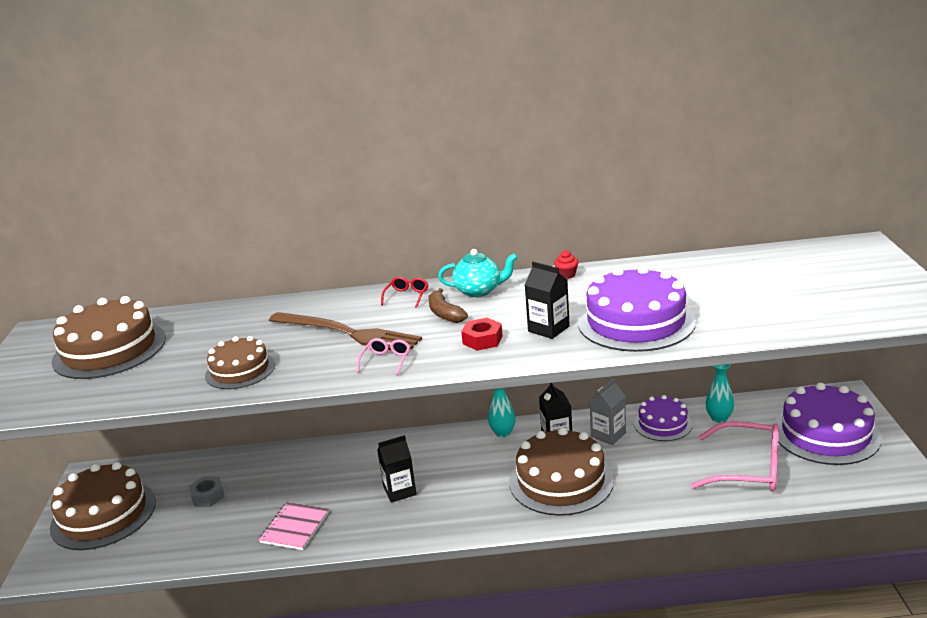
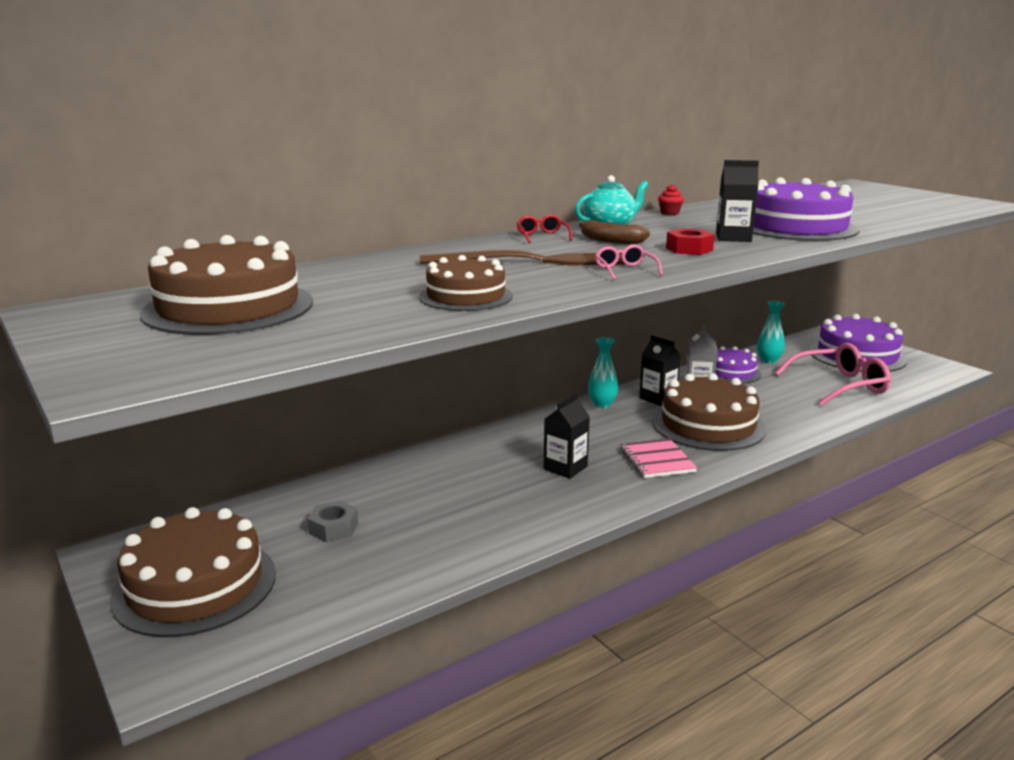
camera: 35 degrees left, 5 degrees down
(294, 527) = (491, 526): pink notebook -> pink notebook (657, 460)

